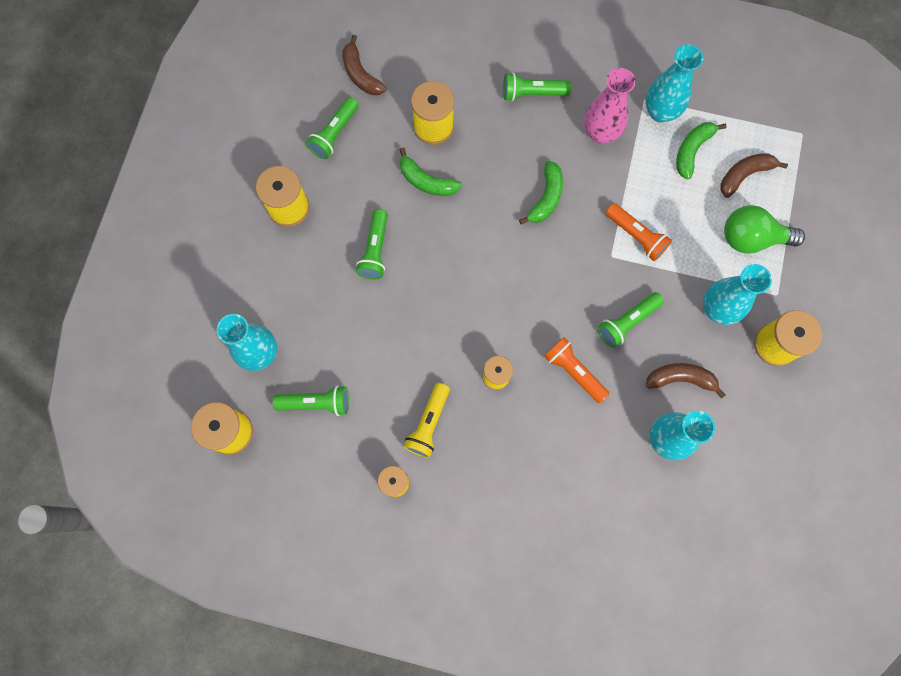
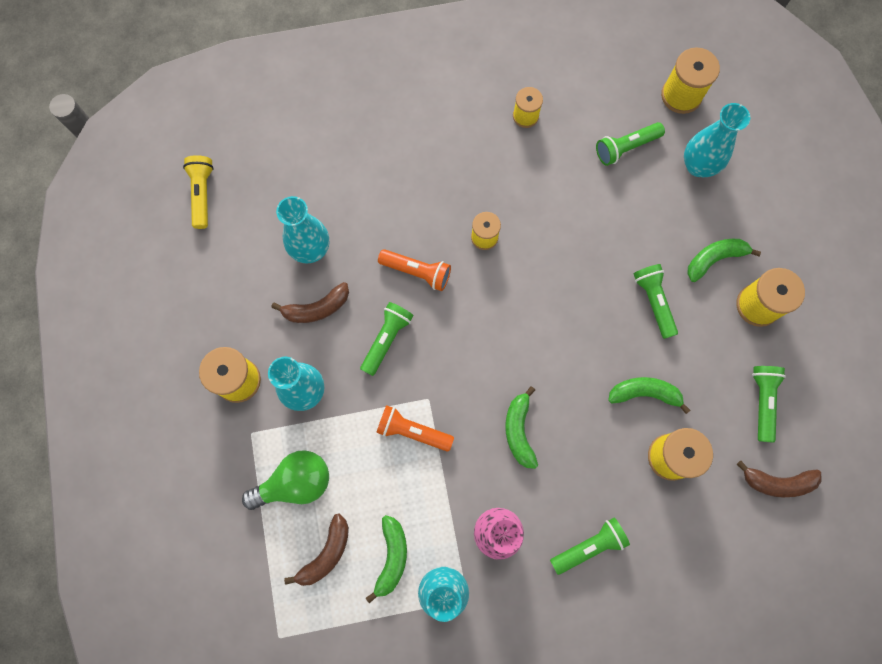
camera: 155 degrees right, 0 degrees up
(300, 262) = (714, 259): none -> green banana
(361, 74) = (777, 482): brown banana -> brown banana turned 150 degrees clockwise
(428, 424) = (522, 172): yellow flashlight -> yellow flashlight (202, 194)

